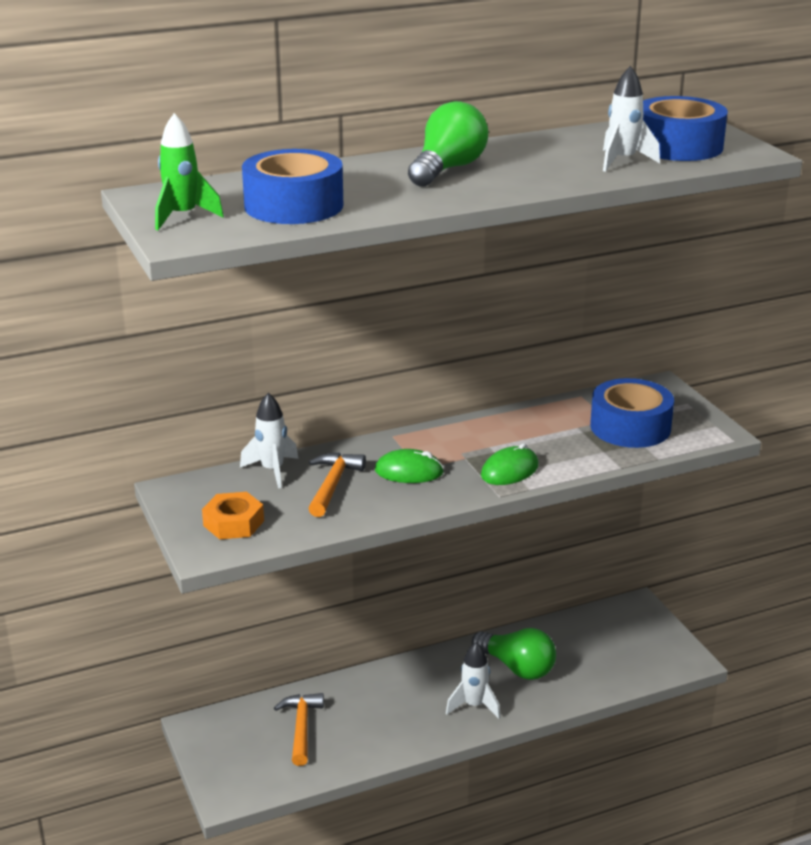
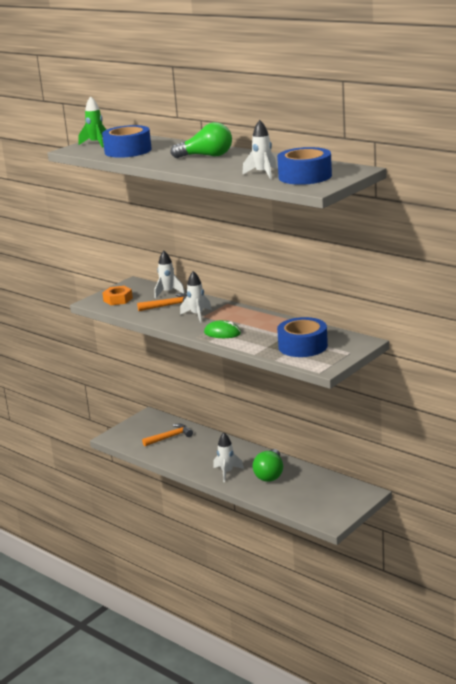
camera: 65 degrees right, 5 degrees down
(409, 471) = (197, 315): green mouse -> white rocket

